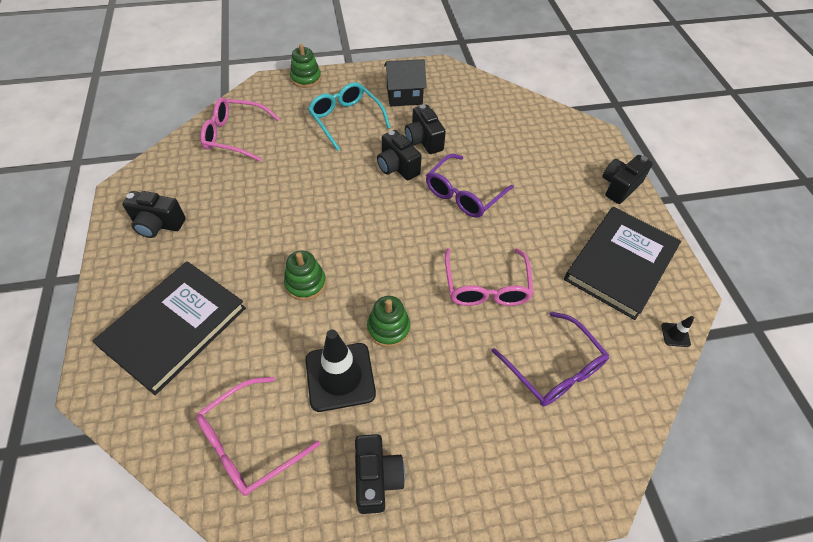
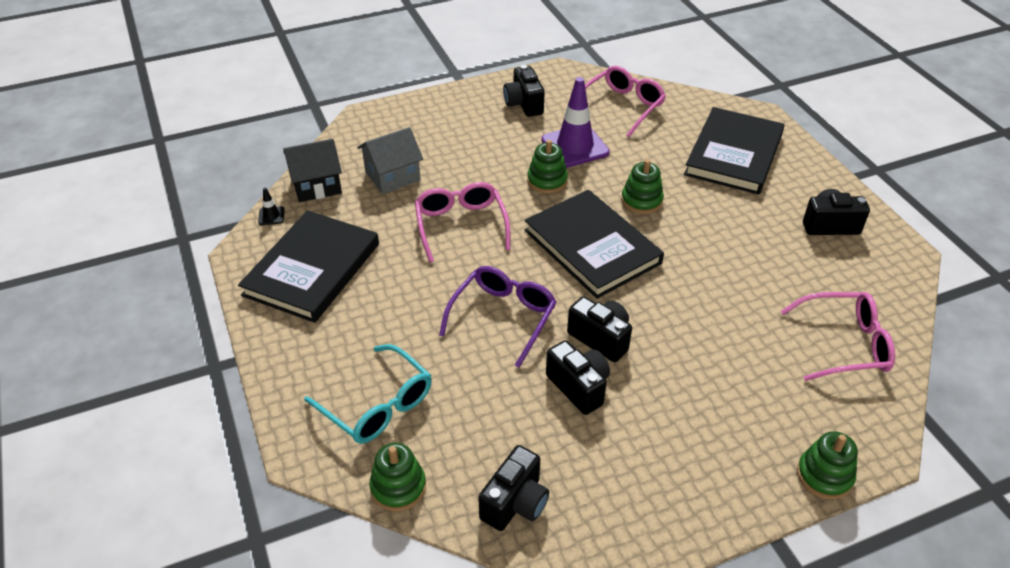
camera: 170 degrees right, 10 degrees down
(340, 376) = (575, 146): black traffic cone -> purple traffic cone
(346, 119) = (709, 402): turquoise glasses -> turquoise glasses (378, 405)
(374, 241) = (592, 247): none -> black book
(404, 95) = (640, 472): black house -> black house (316, 185)
(541, 110) = (398, 487): none -> green stacking toy
(554, 369) = (392, 176): purple glasses -> grey house
(619, 187) = (291, 365): black camera -> black camera (515, 503)

